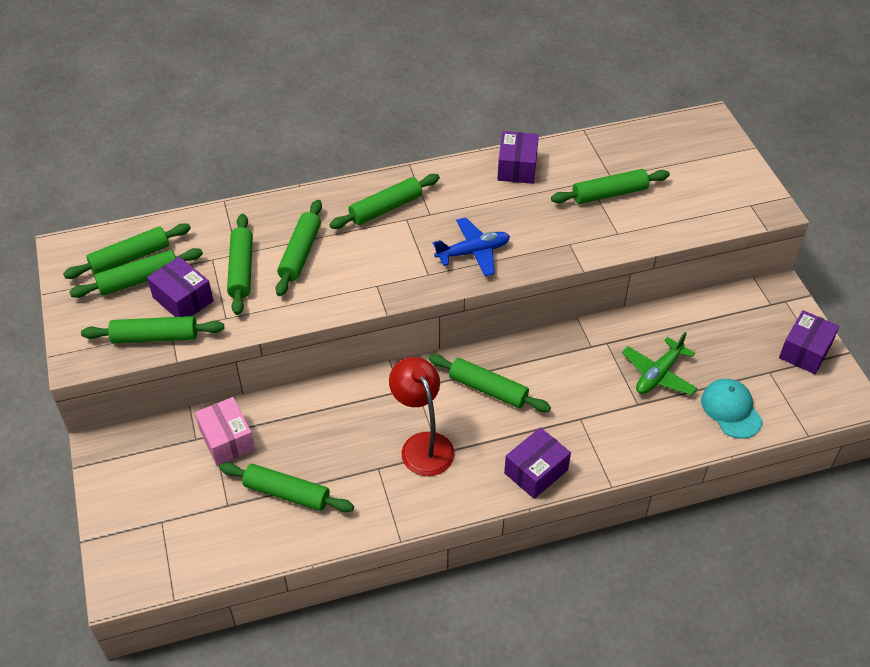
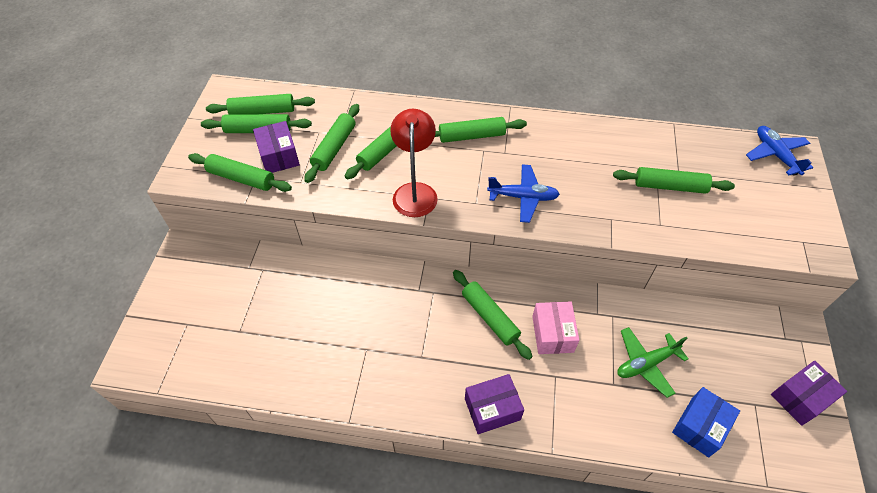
camera: 25 degrees right, 5 degrees up
(227, 440) = (269, 278): pink box -> pink box (552, 334)
(287, 493) = (286, 340): green rolling pin -> none
(422, 445) = (411, 344): red lamp -> red lamp (415, 192)
(517, 167) = (598, 137): purple box -> none
(692, 131) = (775, 155): none -> blue plane
(731, 410) = (700, 426): turquoise cap -> blue box

